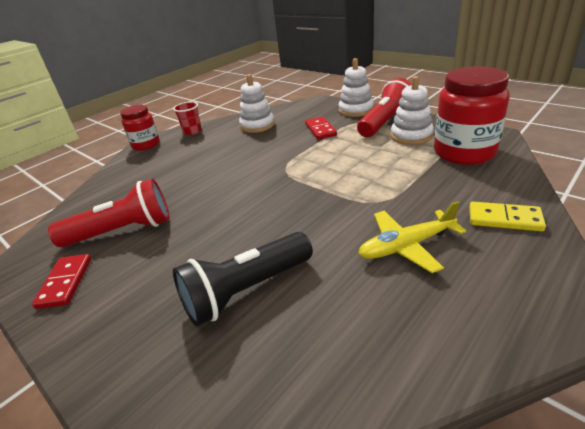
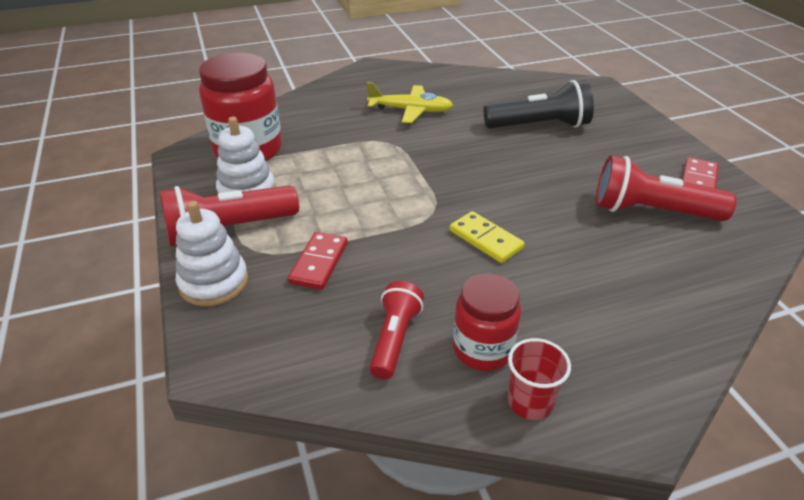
camera: 155 degrees left, 5 degrees up
(146, 145) = (643, 406): red jar -> red jar (482, 349)
(257, 125) = (395, 339): white stacking toy -> red flashlight
(504, 219) = (328, 101): yellow domino -> yellow domino (486, 239)

